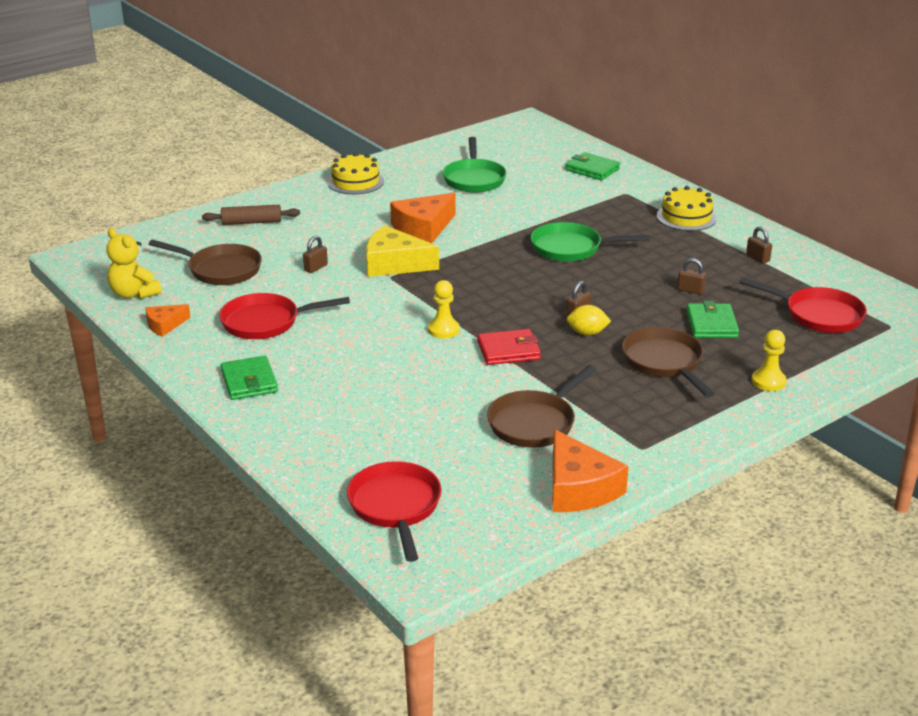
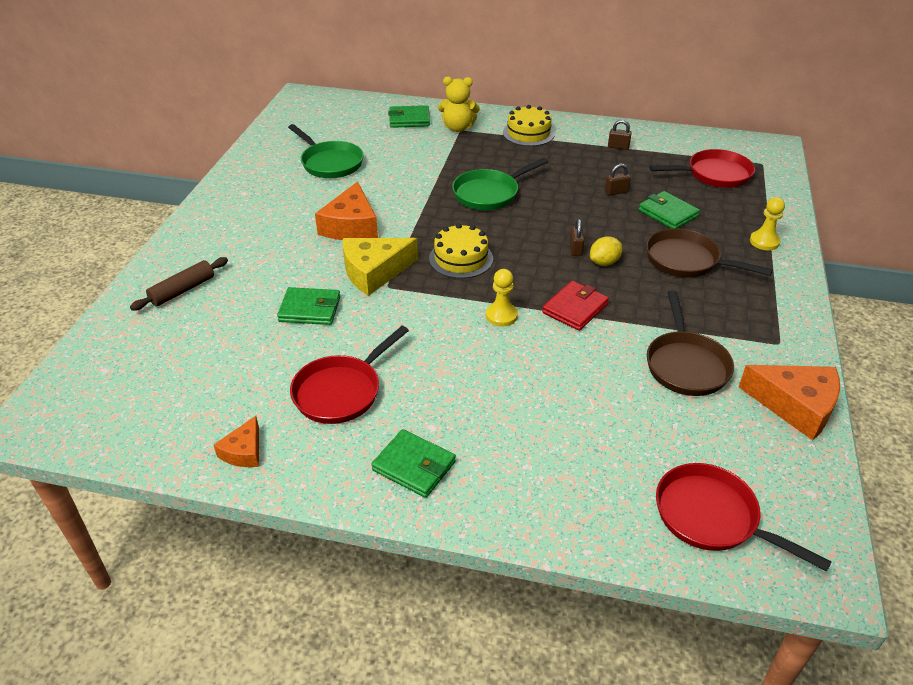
camera: 40 degrees left, 10 degrees up
(134, 294) = (160, 433): yellow teddy bear -> yellow teddy bear (458, 128)
(220, 270) = (219, 357): brown pan -> none
(316, 268) = (310, 309): brown padlock -> green wallet
(355, 182) = (229, 206): yellow cake -> yellow cake (461, 258)

